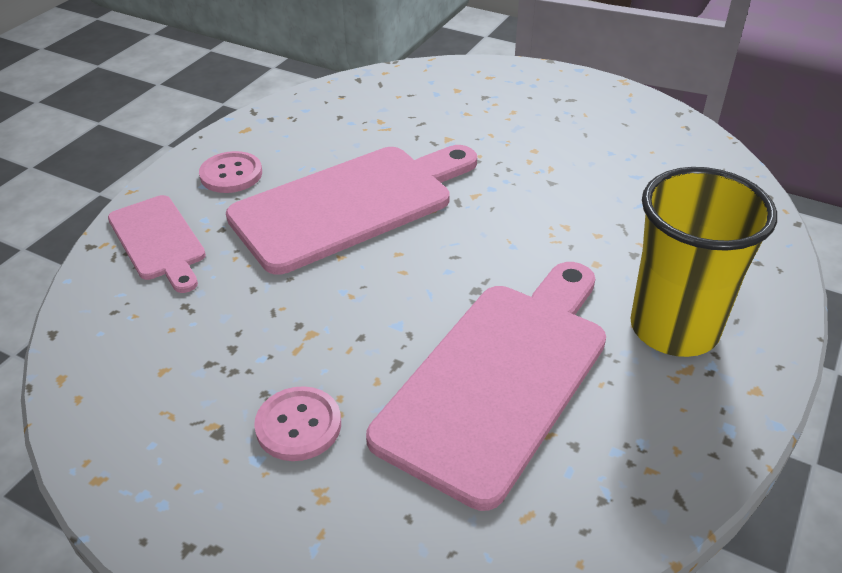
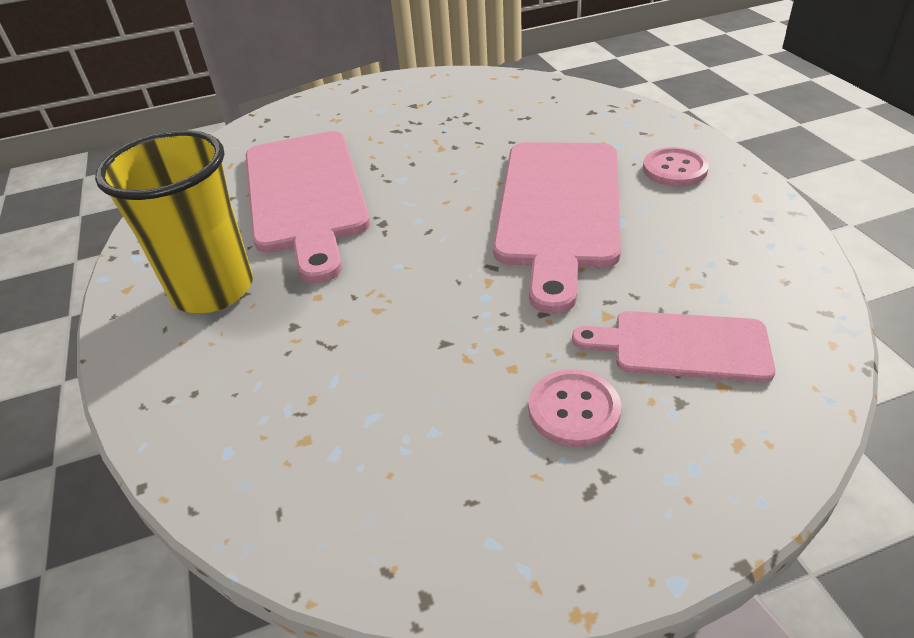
camera: 135 degrees right, 0 degrees up
(158, 241) = (611, 122): pink cutting board -> pink cutting board (682, 346)
(298, 425) = (382, 125): pink button -> pink button (573, 410)

